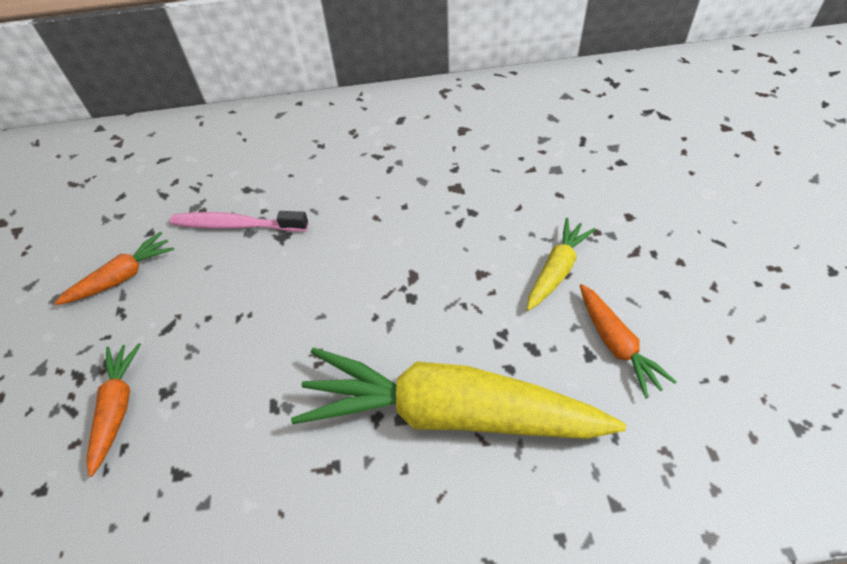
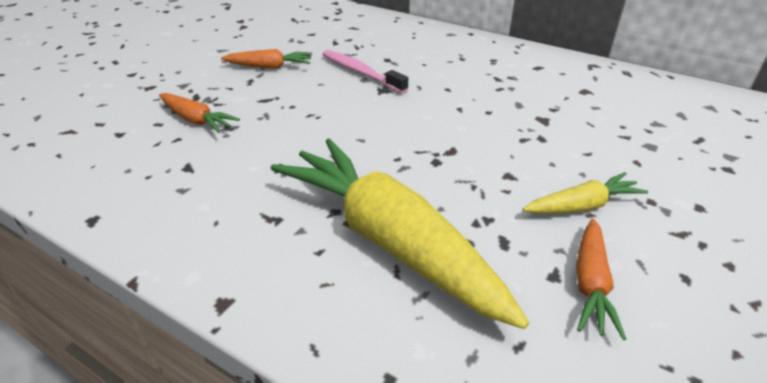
camera: 35 degrees right, 15 degrees down
(117, 407) = (196, 120): orange carrot -> orange carrot turned 90 degrees clockwise

